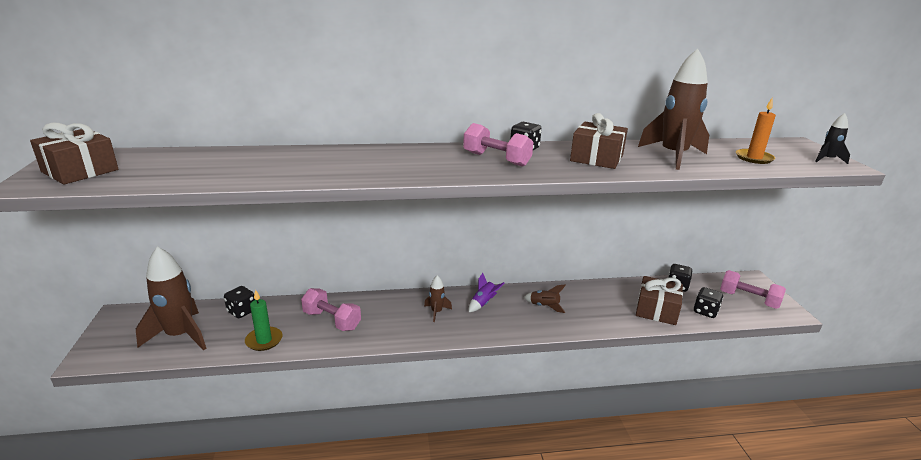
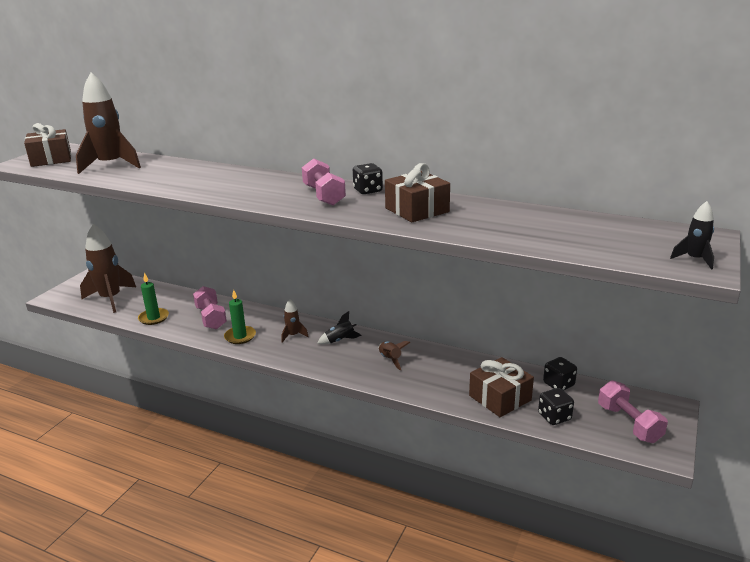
camera: 35 degrees right, 0 degrees up
(242, 311) = (162, 294): black dice -> none
(386, 329) = (240, 336): none -> green candle
(483, 303) = (340, 340): purple rocket -> black rocket
(673, 156) = (502, 222): brown rocket -> brown rocket (111, 165)
(754, 158) = (596, 240): orange candle -> none

